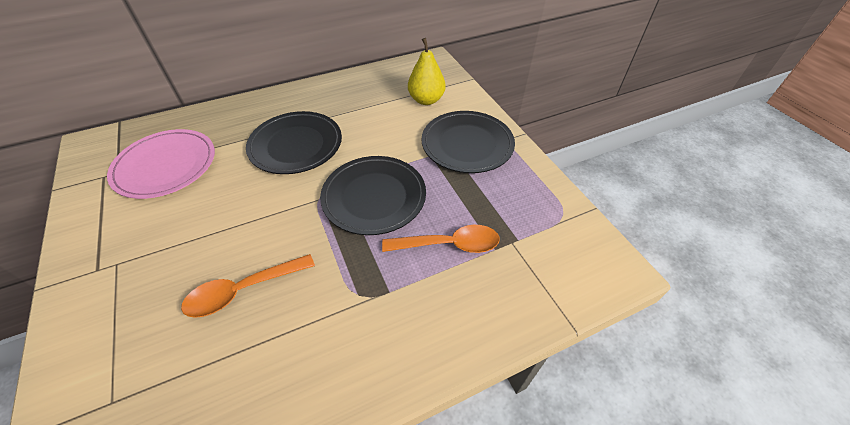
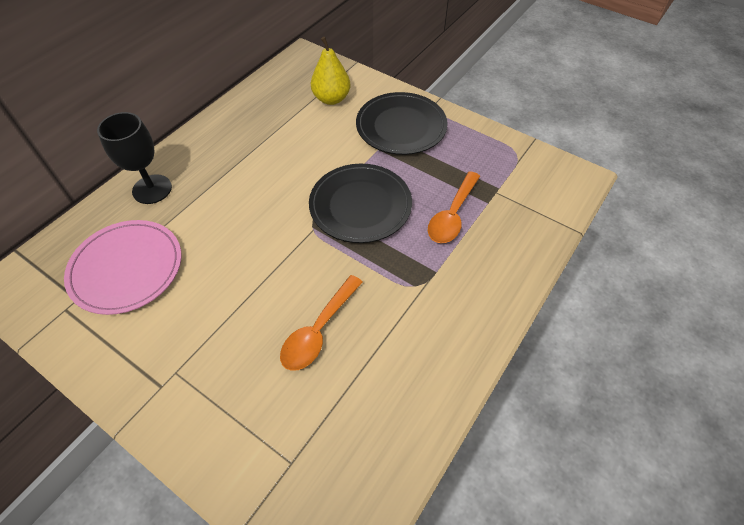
camera: 30 degrees left, 5 degrees up
(236, 116) = (152, 189): none -> black goblet
(296, 145) = (245, 191): black plate -> none
(449, 244) = (452, 215): orange spoon -> orange spoon turned 150 degrees clockwise

